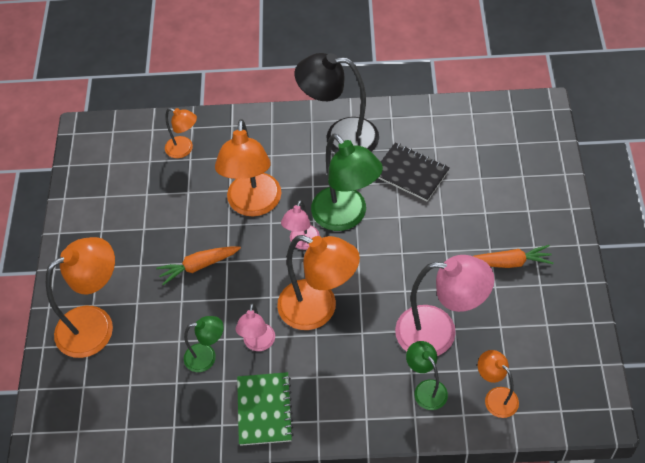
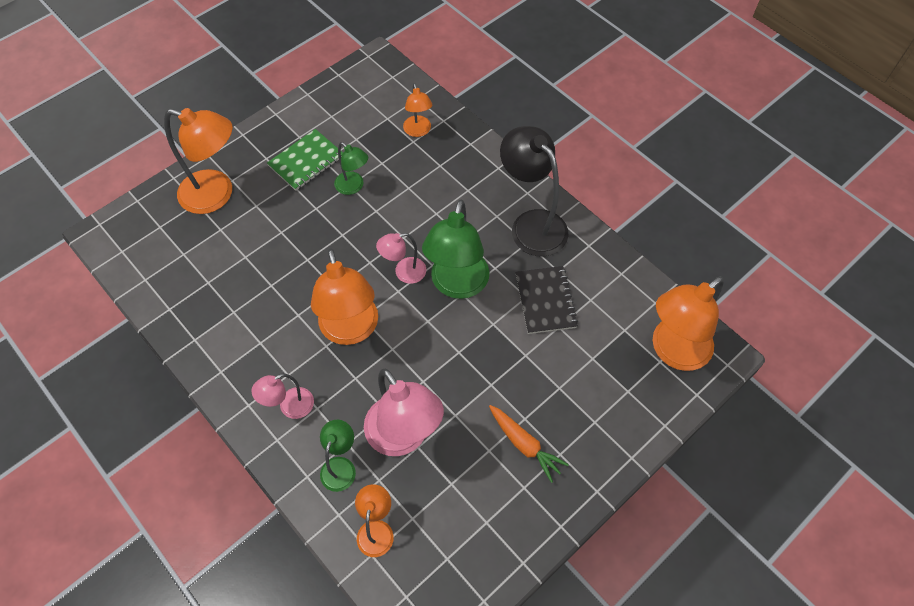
camera: 45 degrees right, 5 degrees up
(199, 266) = (321, 220): orange carrot -> none
(207, 357) = (246, 285): green lamp -> green lamp (353, 187)
(253, 205) = (409, 213): orange lamp -> orange lamp (673, 351)
(258, 344) = (285, 311): pink lamp -> pink lamp (290, 407)
(264, 410) = (229, 359): green notebook -> green notebook (306, 161)

